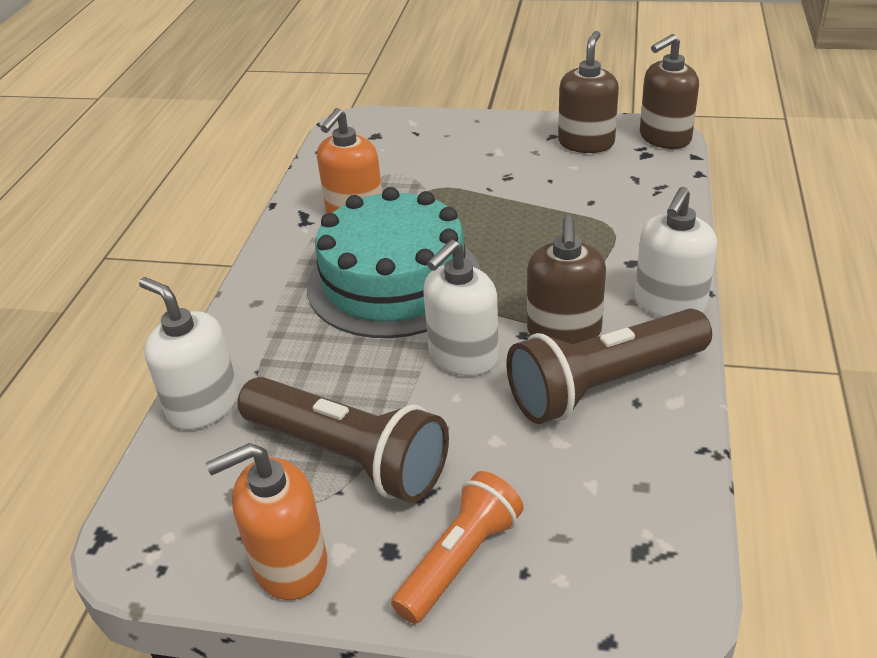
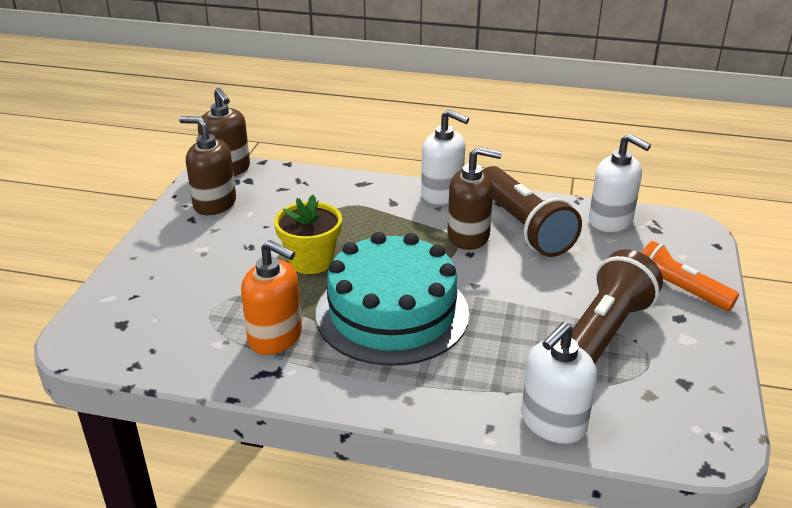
camera: 90 degrees left, 5 degrees down
(289, 564) = (703, 361): orange soap dispenser -> none
(463, 356) = (493, 281): white soap dispenser -> white soap dispenser (611, 221)
(486, 217) = (311, 261): none -> yellow flower pot

